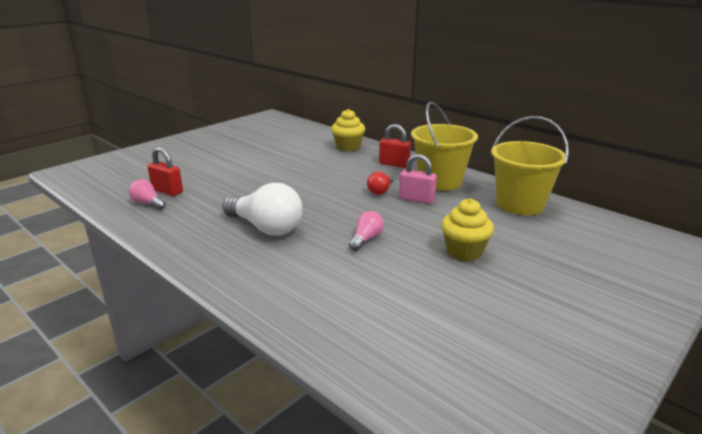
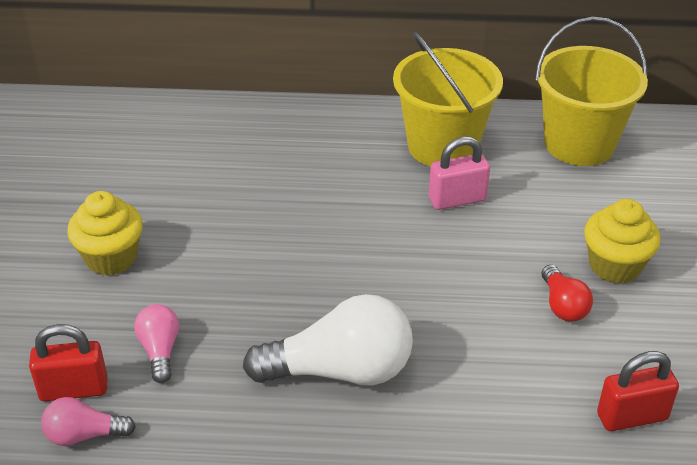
camera: 40 degrees left, 15 degrees up
(348, 147) = (223, 129): yellow cupcake -> yellow cupcake (111, 258)
(366, 239) = (490, 312): pink light bulb -> pink light bulb (160, 351)
(380, 191) = (392, 206): red light bulb -> red light bulb (563, 305)
(394, 164) = (340, 138): red padlock -> red padlock (632, 416)

